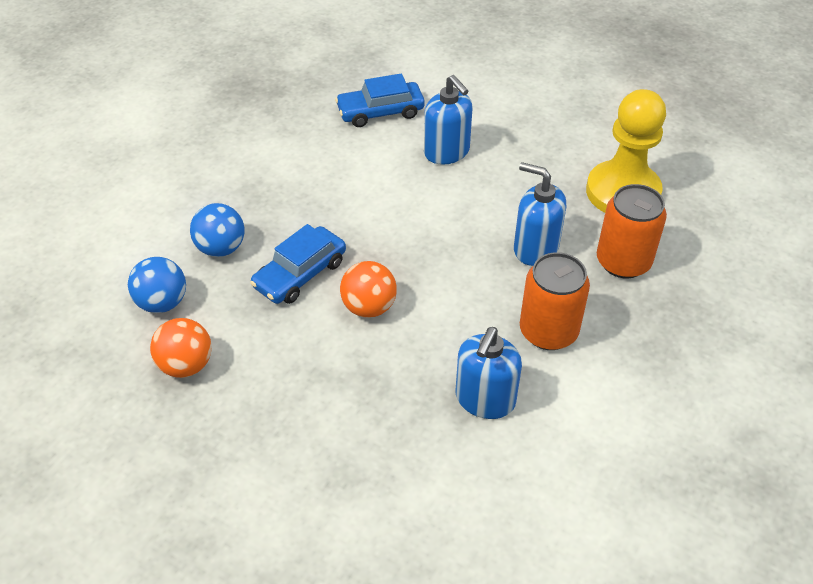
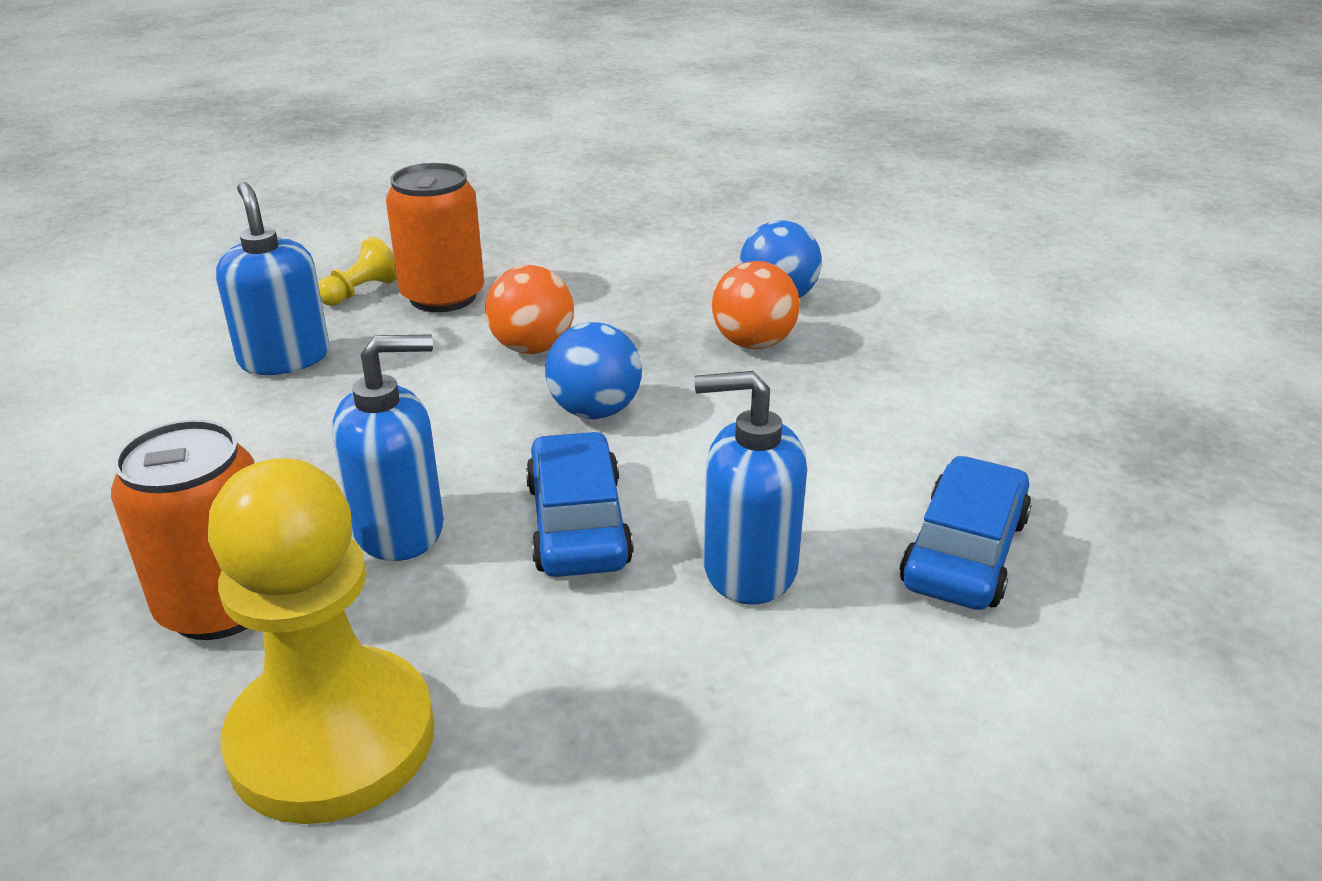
camera: 130 degrees right, 15 degrees down
(162, 303) = (734, 246): blue ball -> blue ball (595, 411)
(186, 365) = (626, 234): orange ball -> orange ball (753, 343)
(300, 274) = (657, 328): blue car -> blue car (578, 523)
(388, 434) = (360, 292): none -> yellow pawn
(548, 331) = (267, 450): orange can -> orange can (443, 296)

